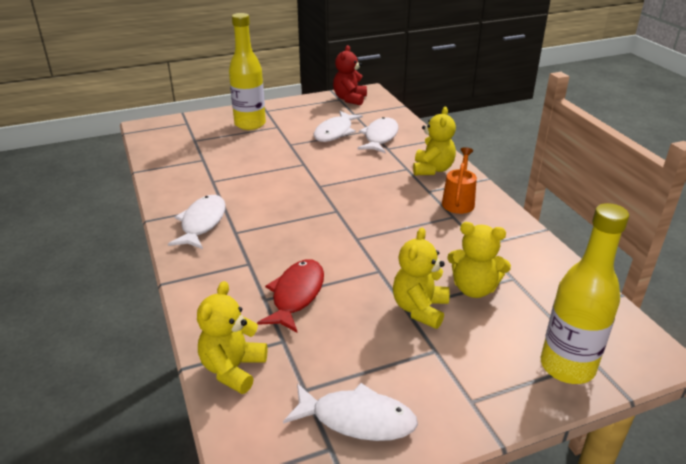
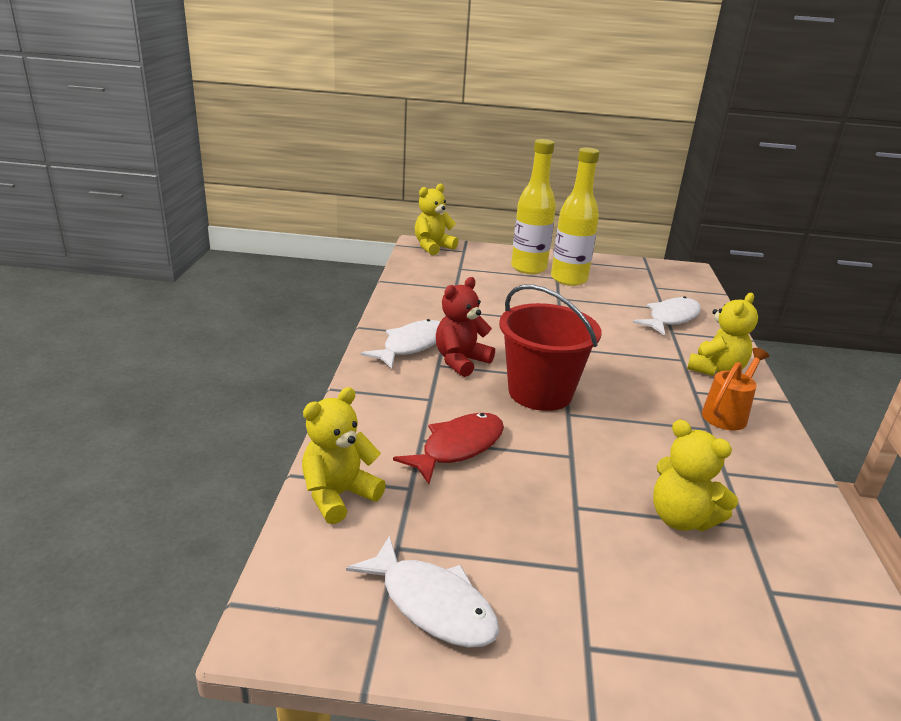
camera: 25 degrees right, 5 degrees down
(326, 229) = (540, 392): none -> red bucket
(335, 132) = (619, 299): white fish -> none
(350, 99) = (661, 271): red teddy bear -> red teddy bear (460, 361)
(419, 309) = (593, 515): yellow teddy bear -> yellow teddy bear (433, 247)
(567, 367) = (754, 664): yellow bottle -> yellow bottle (569, 279)

